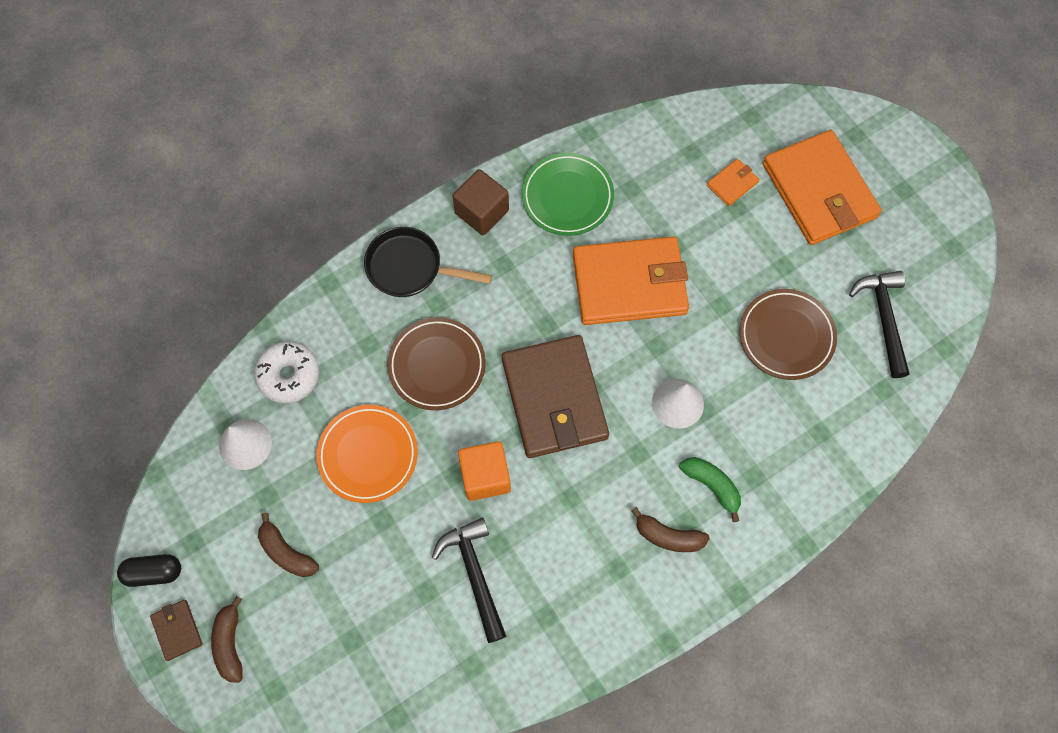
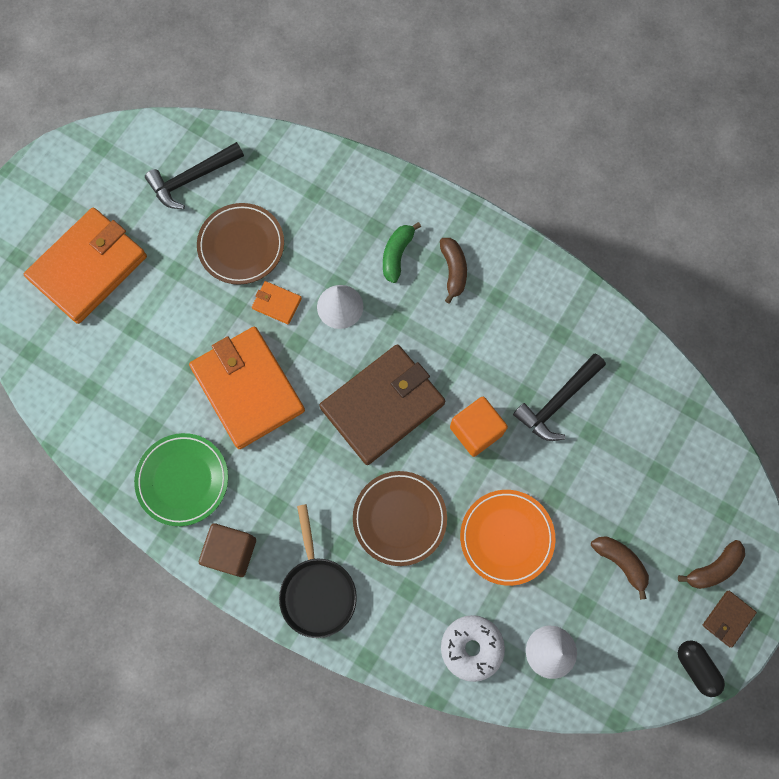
camera: 115 degrees left, 5 degrees up
(286, 552) = (620, 562): brown banana -> brown banana turned 60 degrees counterclockwise
(732, 183) = (110, 341): orange wallet -> orange wallet (276, 303)

